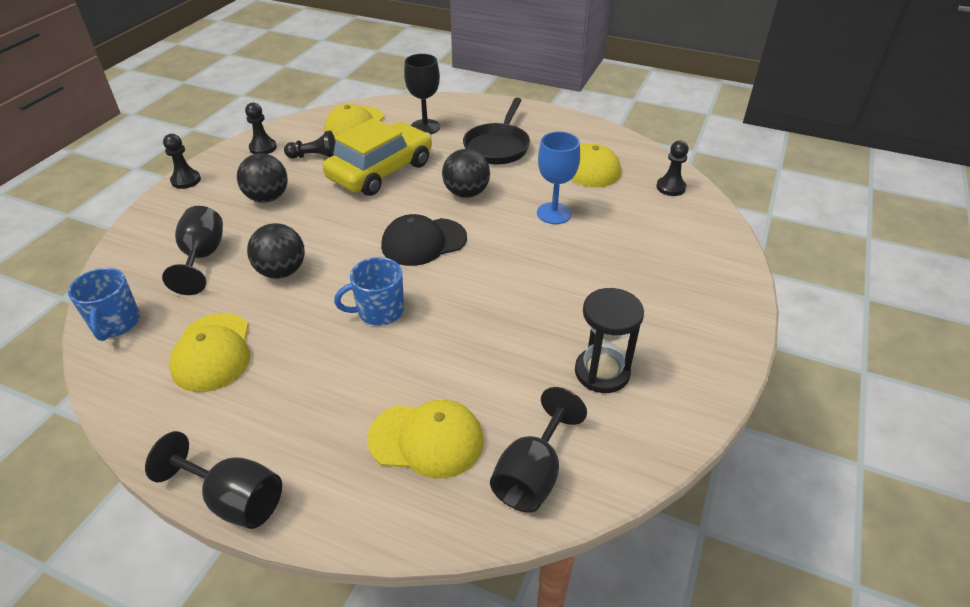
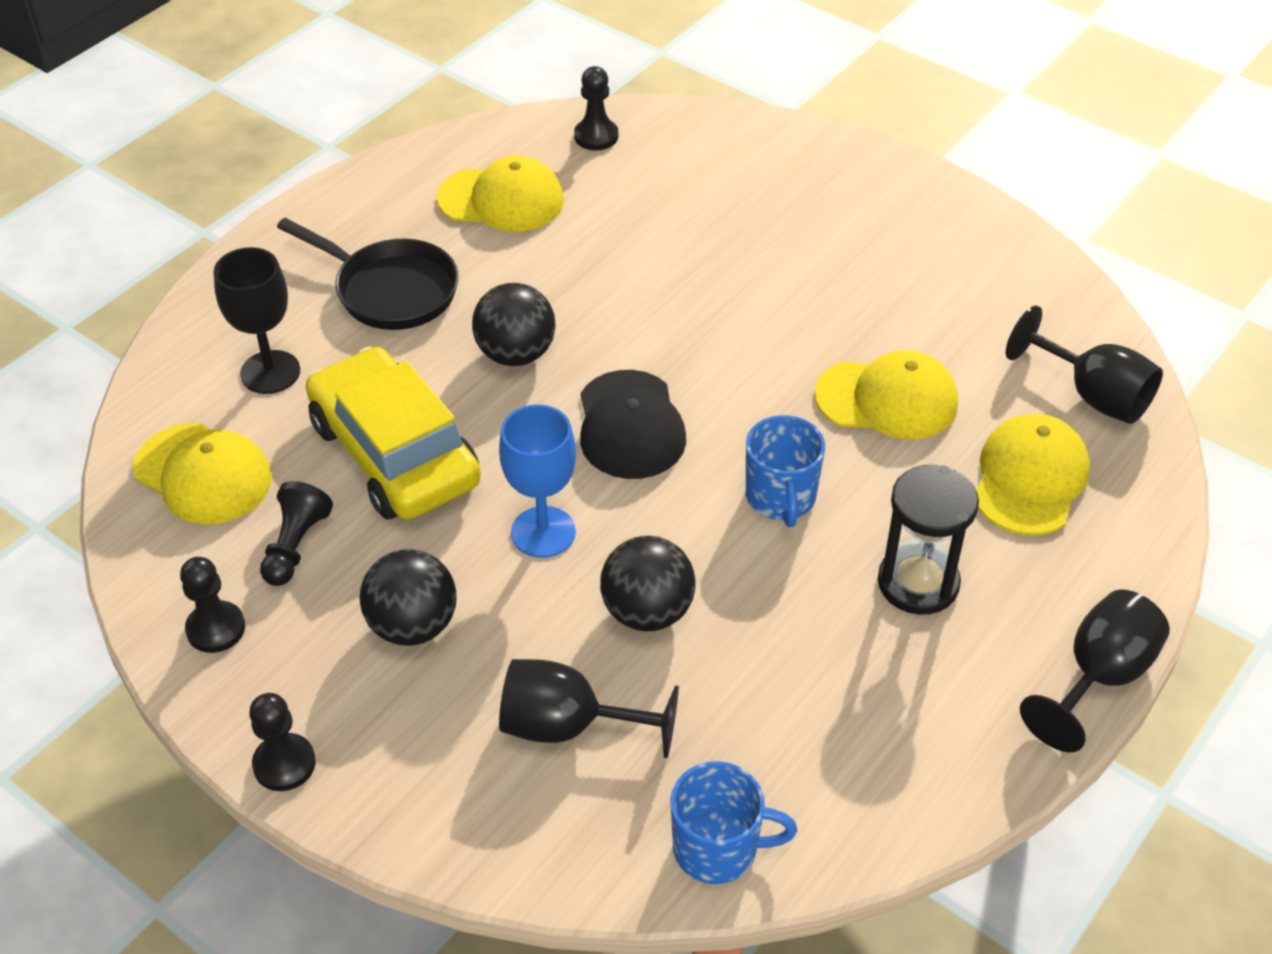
camera: 75 degrees left, 5 degrees up
(212, 352) = (822, 705): yellow cap -> yellow cap (887, 399)
(554, 213) = (612, 268): blue goblet -> blue goblet (543, 532)
(602, 372) = (949, 301): black hourglass -> black hourglass (918, 583)

